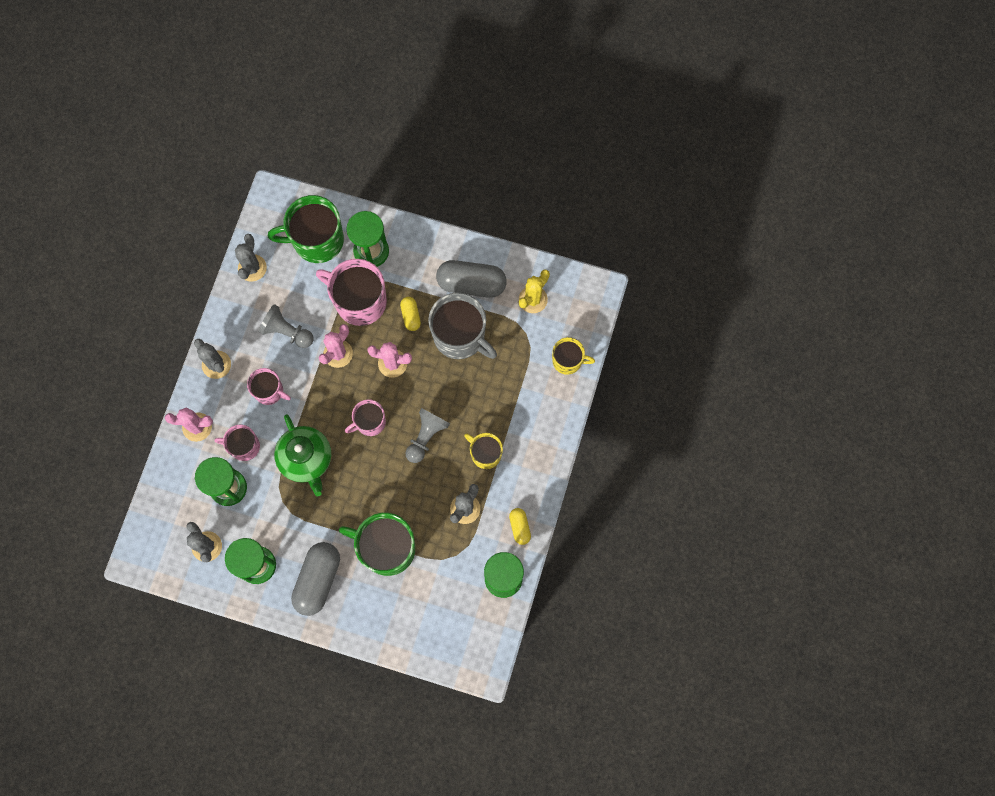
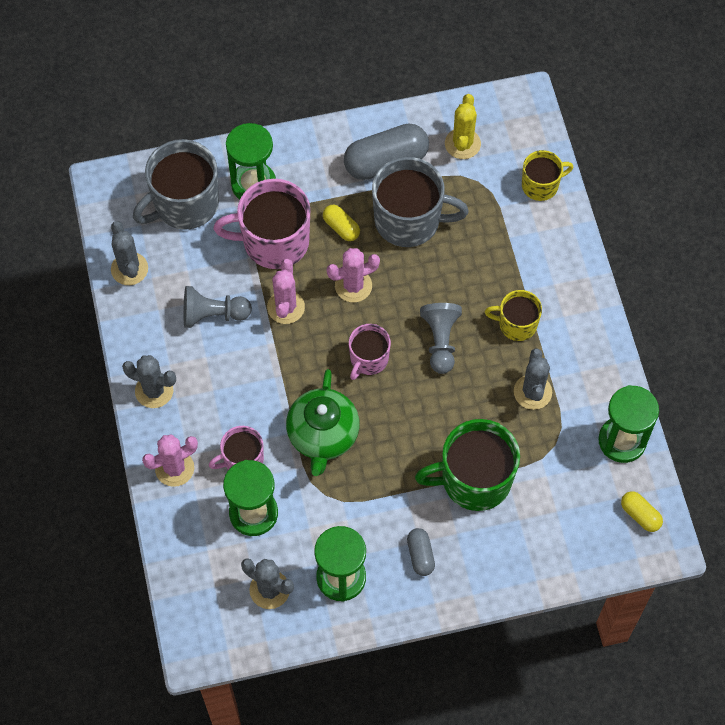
camera: 30 degrees left, 10 degrees down
(269, 391) = (233, 386): pink mug -> none
(306, 459) = (323, 435): green teapot -> green teapot turned 60 degrees clockwise
(317, 240) = (184, 203): green mug -> grey mug
(318, 580) = (420, 555): grey capsule -> grey capsule, size x0.51
(519, 527) = (604, 379): yellow capsule -> yellow capsule (640, 515)

